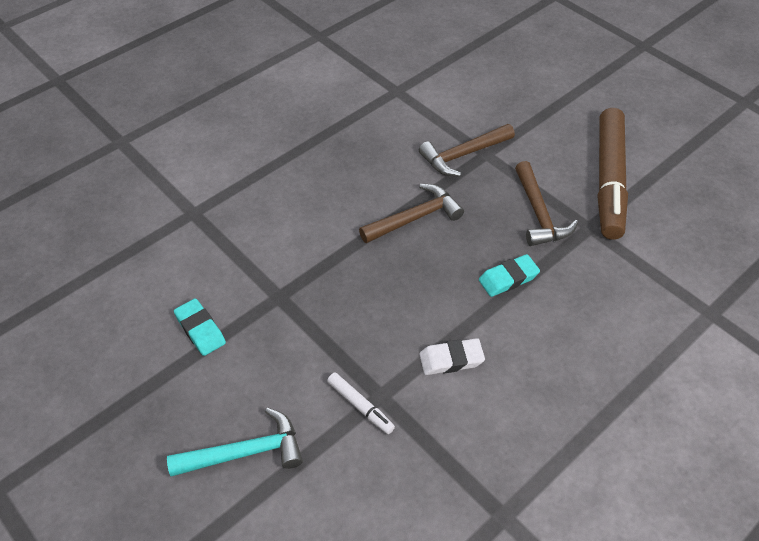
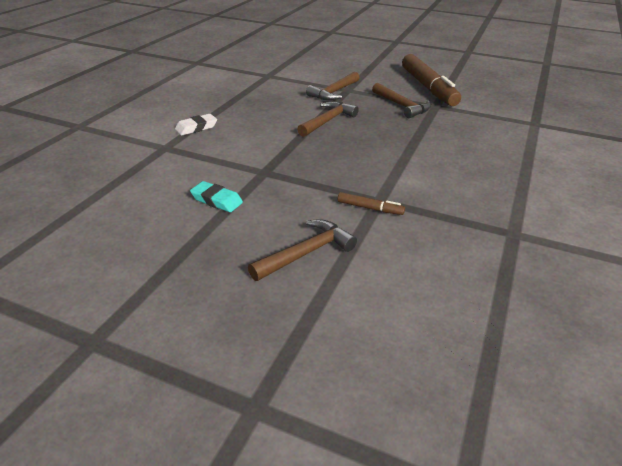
camera: 25 degrees left, 15 degrees down
(245, 452) = (306, 253): turquoise hammer -> brown hammer
(360, 406) = (370, 208): white marker -> brown marker
(451, 359) = (409, 173): white eraser -> white eraser (196, 128)
(508, 278) = (410, 133): turquoise eraser -> none

